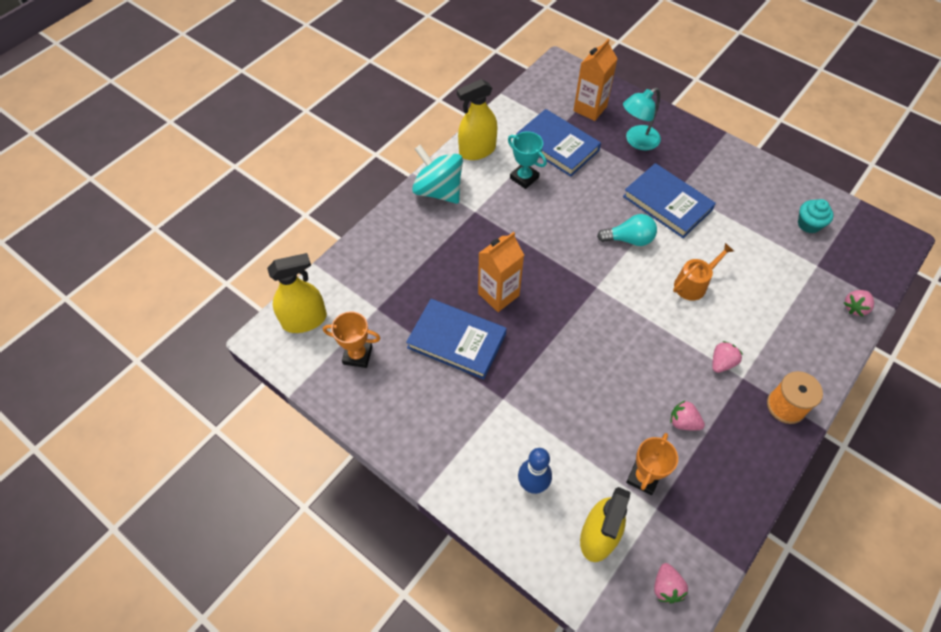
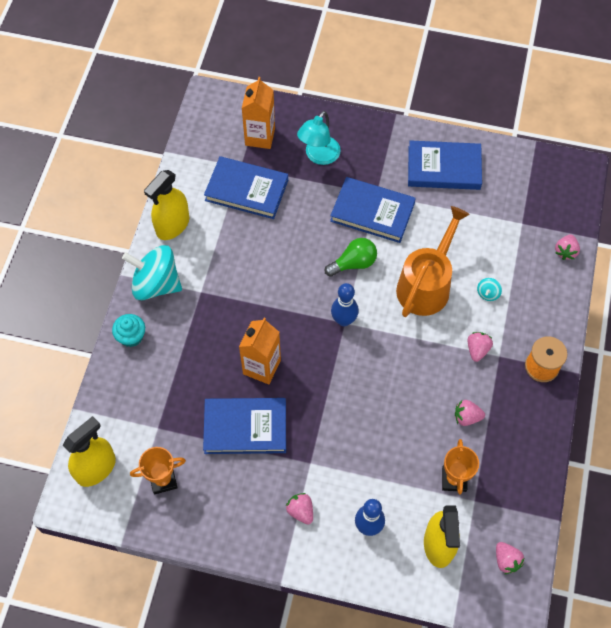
camera: 25 degrees left, 5 degrees up
(472, 439) = (300, 511): none -> pink strawberry
(524, 178) = (231, 237): turquoise trophy -> none
(597, 284) = (344, 320): none -> blue bowling pin
(629, 239) = (353, 263): turquoise light bulb -> green light bulb
(693, 284) = (426, 285): orange watering can -> orange watering can, size x1.75
(754, 315) = (487, 293): none -> turquoise spinning top
(755, 190) = (444, 168): none -> blue book
(809, 224) = (501, 184): turquoise cupcake -> turquoise cupcake (131, 336)

